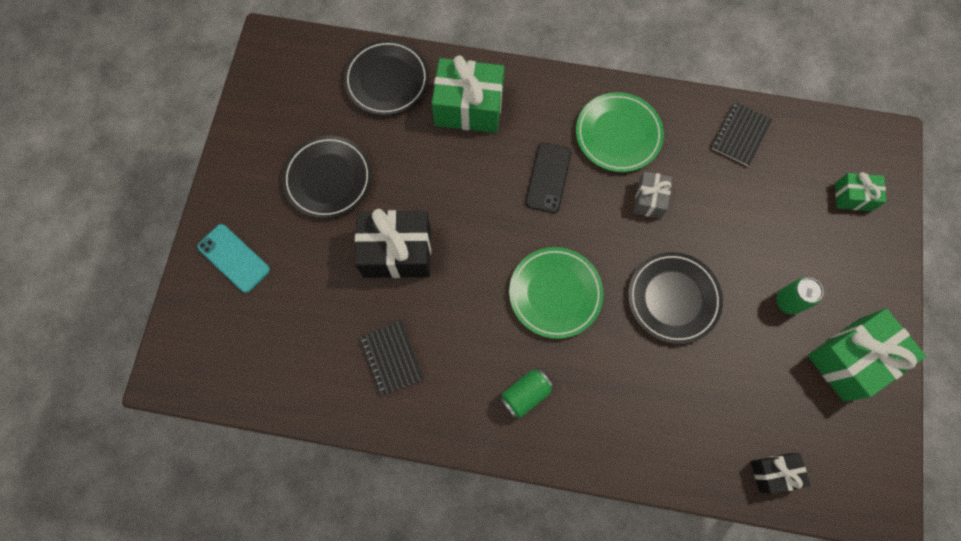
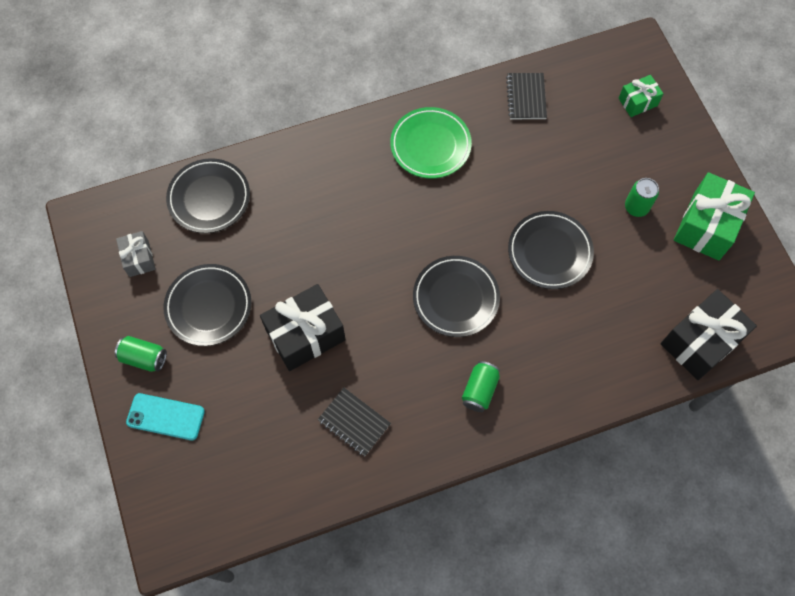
camera: 30 degrees left, 5 degrees down
(247, 195) = (144, 358): none -> green can
(469, 107) = (294, 185): green gift -> none
(548, 177) = (394, 209): black phone -> none
(555, 293) = (455, 298): green plate -> black plate
(649, 199) = (485, 184): grey gift -> grey gift (139, 258)
(773, 473) = (700, 342): black gift -> black gift, size x1.84

